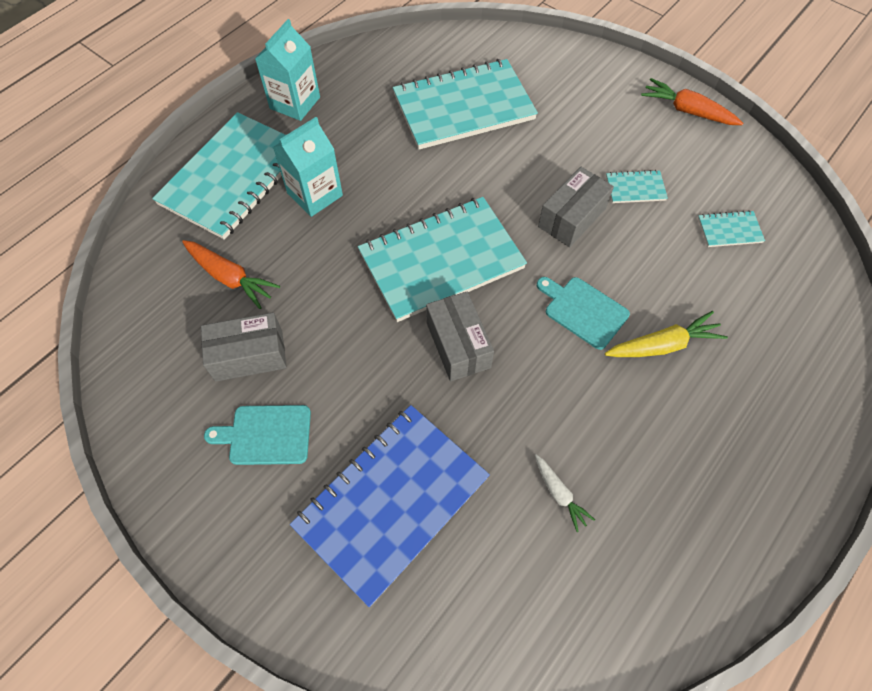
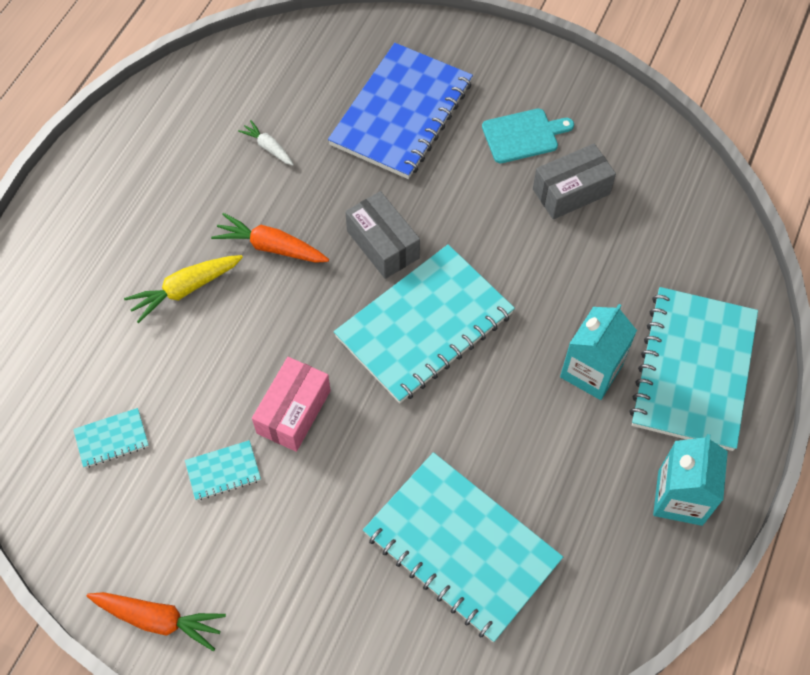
camera: 165 degrees right, 0 degrees up
(230, 278) = (629, 257): orange carrot -> orange carrot (271, 247)
(463, 107) = (461, 547): turquoise notebook -> turquoise notebook turned 75 degrees clockwise
(572, 218) = (293, 412): grey box -> pink box
(583, 310) = (267, 306): turquoise cutting board -> none

